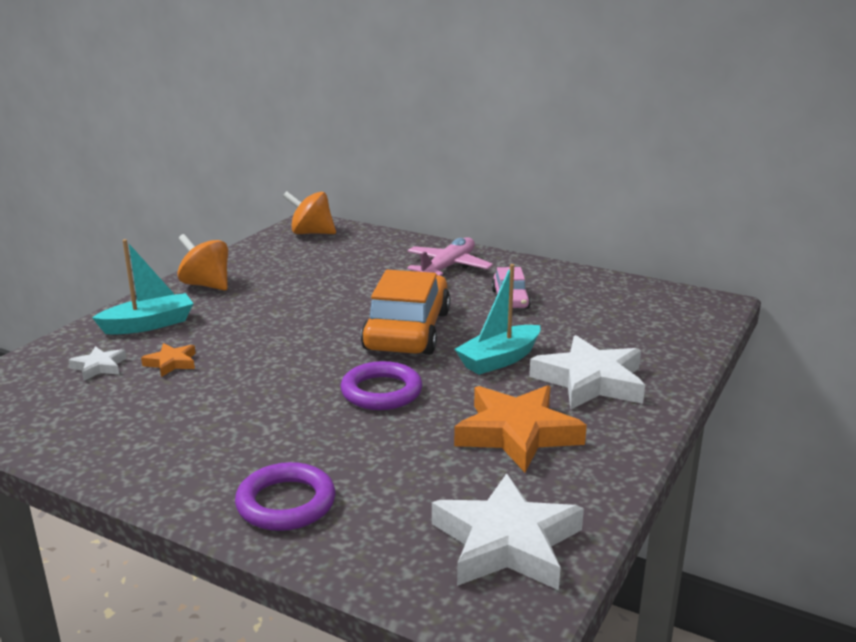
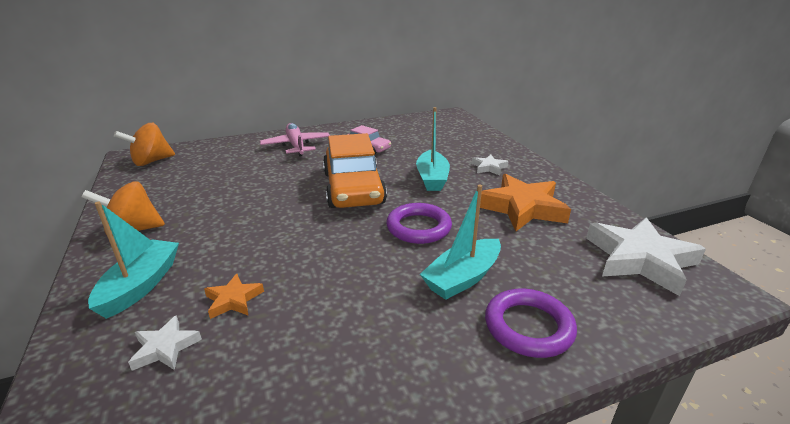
camera: 50 degrees left, 5 degrees up
(323, 445) = (462, 278): none -> turquoise boat
(407, 330) = (353, 188): orange car -> orange car turned 150 degrees counterclockwise
(590, 381) = (489, 167): white star -> white star, size x0.48

